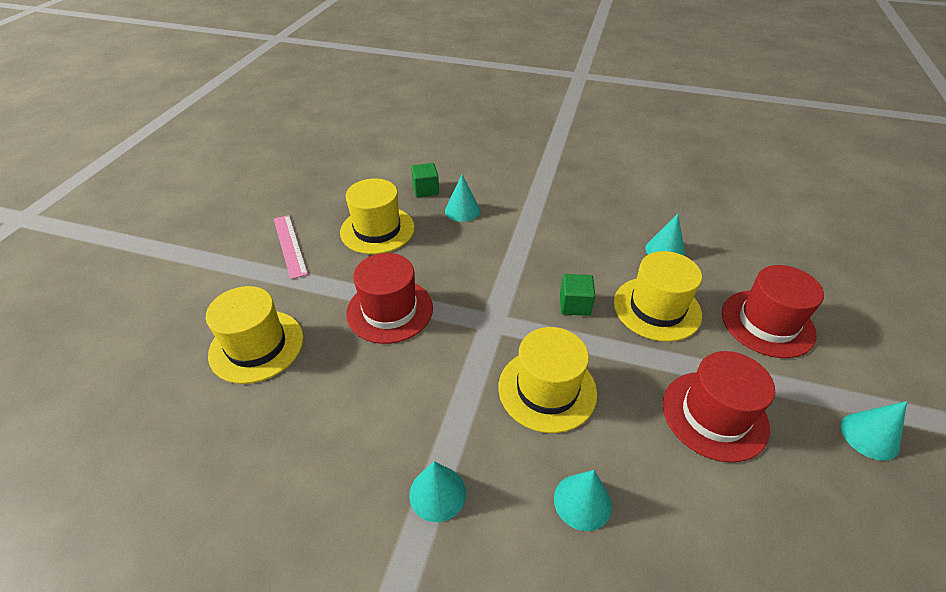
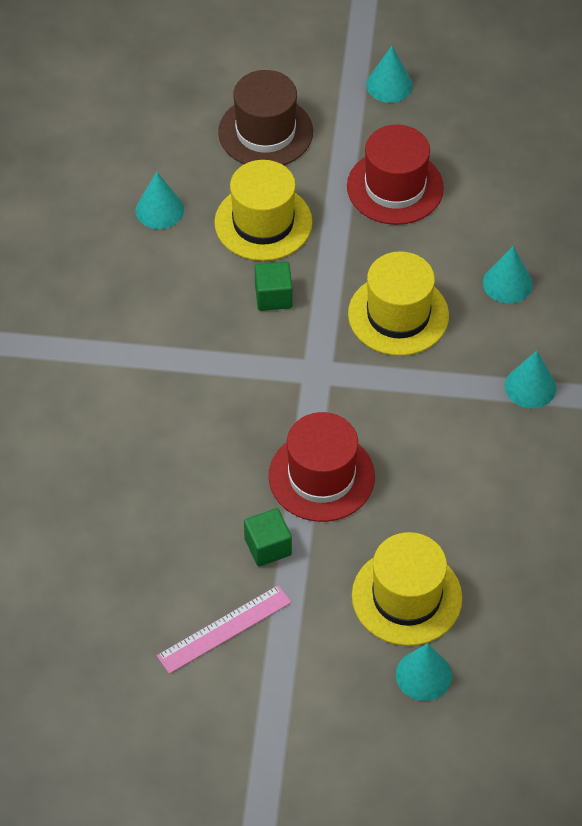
camera: 100 degrees left, 10 degrees up
(377, 230) = (171, 529): yellow hat -> none
(425, 190) = (64, 490): green cube -> green cube (268, 546)
(462, 210) = (109, 434): turquoise cone -> turquoise cone (423, 675)
(767, 323) = (265, 132): red hat -> brown hat

